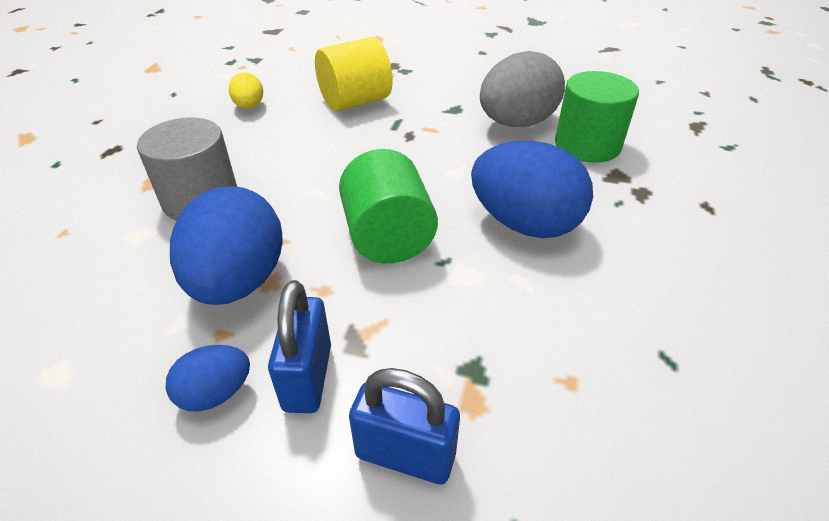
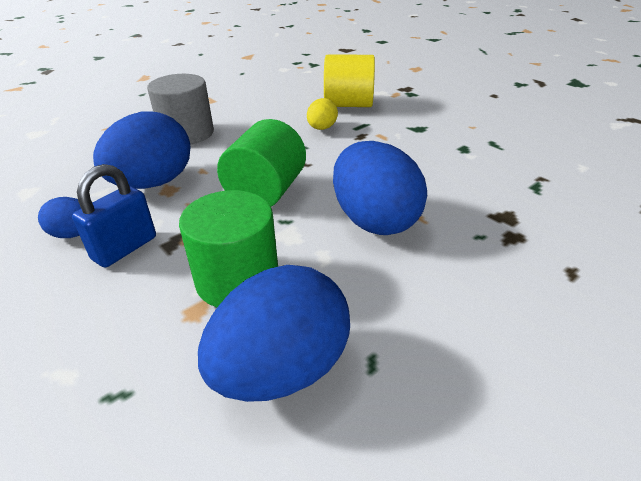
camera: 35 degrees right, 5 degrees down
(249, 106) = (276, 90): yellow egg -> yellow egg (322, 128)
(405, 455) = (120, 317): blue padlock -> none
(516, 123) = (459, 151): grey egg -> none
(587, 145) = (505, 185): green cylinder -> green cylinder (237, 279)
(614, 409) = (281, 369): none -> blue egg

